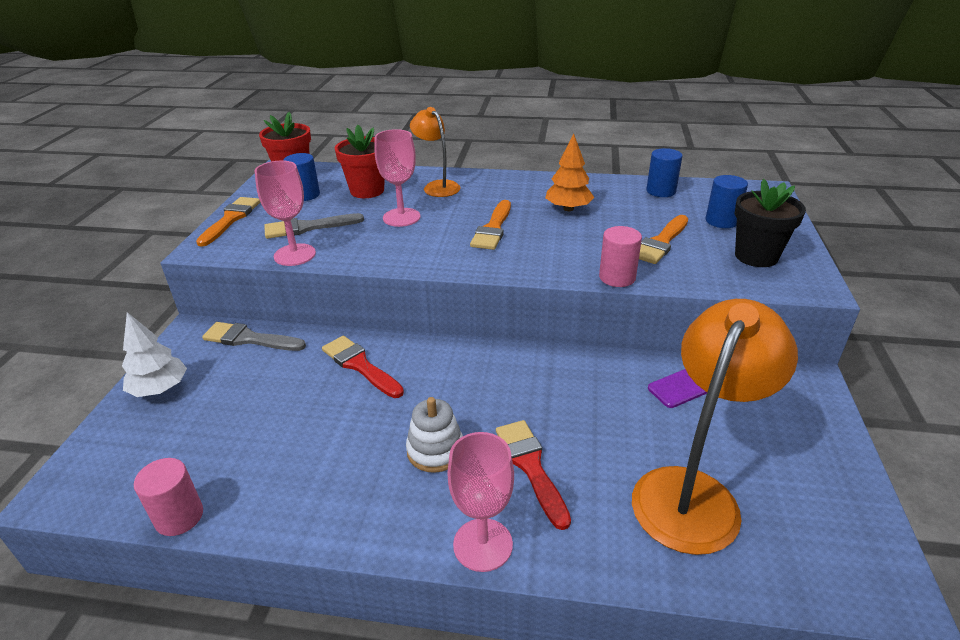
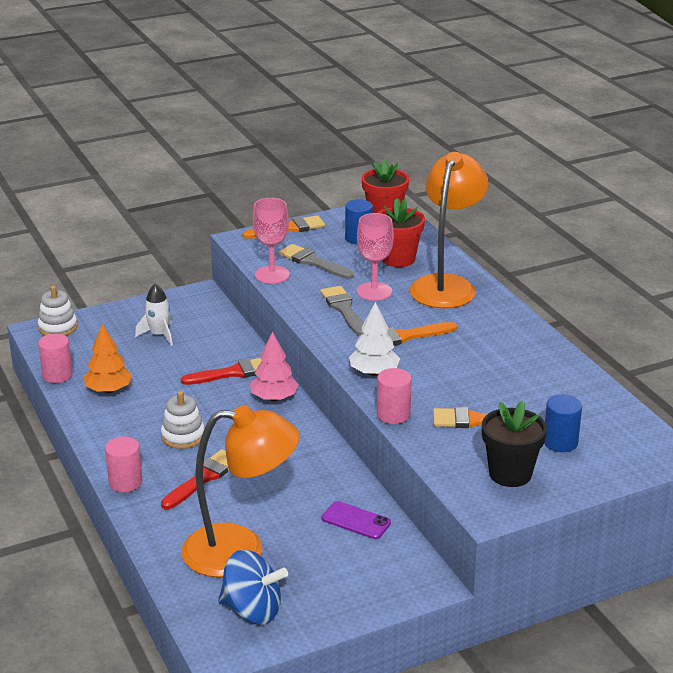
camera: 55 degrees right, 5 degrees down
(79, 471) = (58, 327): none -> white stacking toy
(160, 389) = (138, 314): white tree -> white tree (374, 372)
(222, 390) = (159, 335): none -> white rocket
(249, 339) = (214, 318): grey brush -> grey brush (344, 309)
(360, 365) = (233, 373): red brush -> red brush turned 60 degrees clockwise
(434, 356) = (274, 398): none -> pink tree
(437, 186) = (446, 285): orange lamp -> orange lamp, size x1.75
(483, 544) = (125, 482): pink goblet -> pink cylinder
(568, 209) = (484, 359): orange tree -> orange tree (108, 390)
(661, 191) = (584, 396): blue cylinder -> none
(814, 529) = (252, 610): none -> blue spinning top

